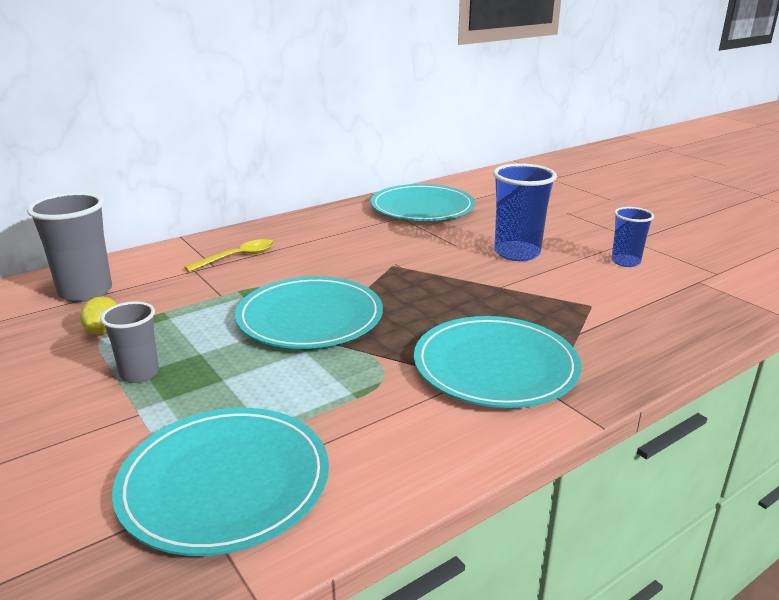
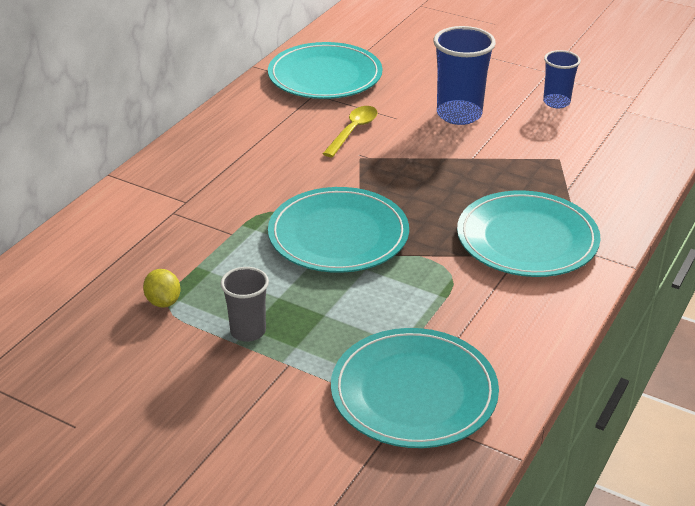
camera: 25 degrees left, 10 degrees up
(85, 292) = (91, 267): grey cup -> none
(238, 257) = (200, 186): yellow spoon -> yellow spoon (353, 131)

